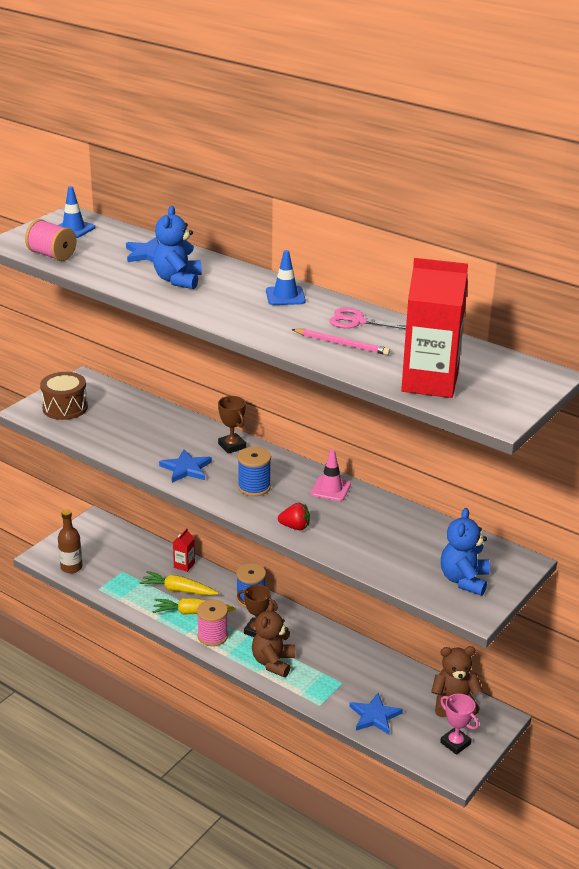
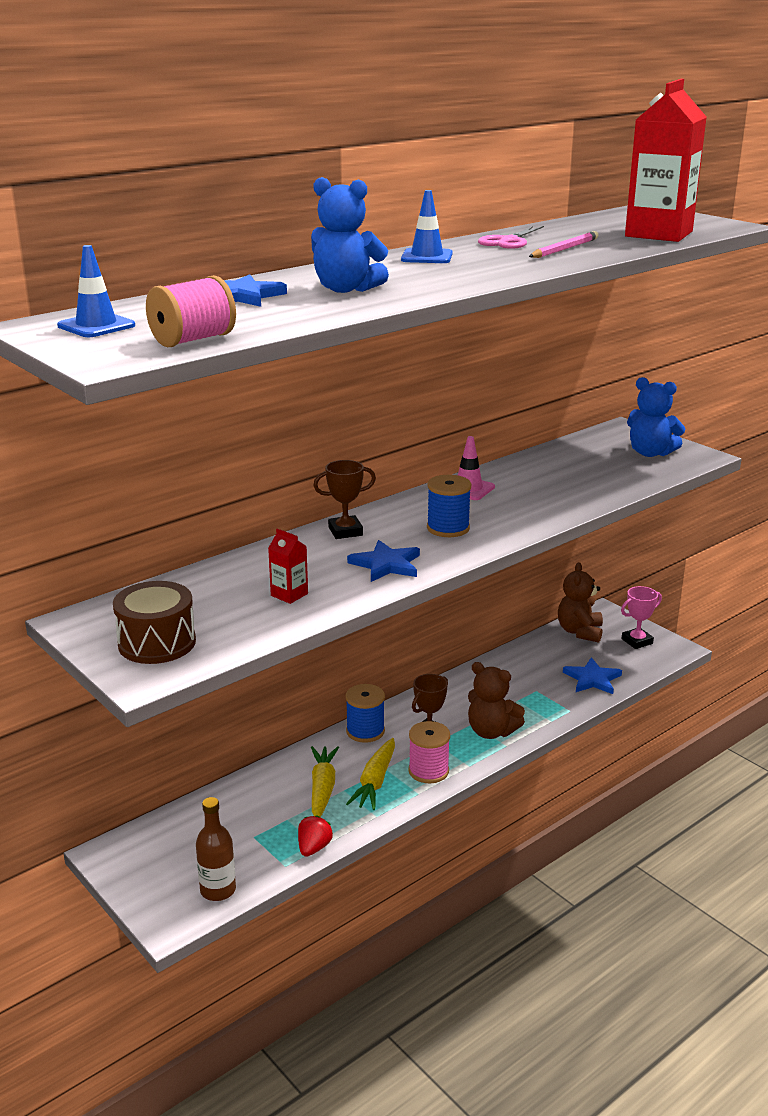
camera: 75 degrees left, 5 degrees down
(178, 590) = (322, 788): yellow carrot -> yellow carrot turned 150 degrees clockwise
(184, 565) = (270, 777): red carton -> red carton (289, 594)
(295, 527) = (540, 515): red strawberry -> red strawberry (314, 848)

